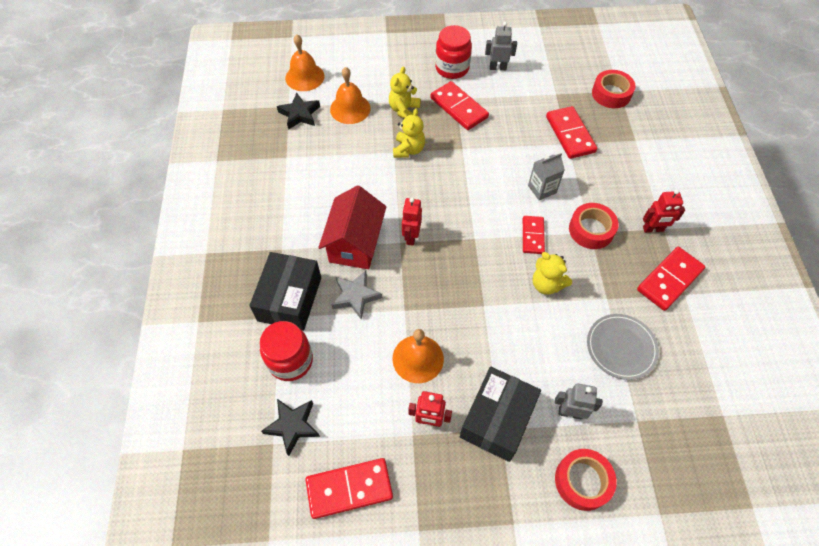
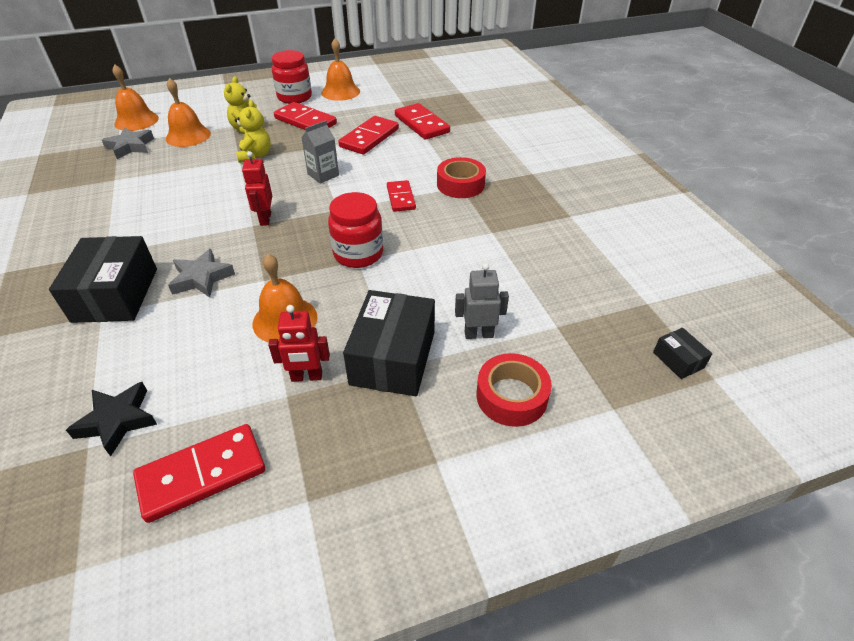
camera: 15 degrees left, 15 degrees down
(290, 361) = (115, 353): red jar -> red jar (358, 254)
(300, 114) = (130, 146): black star -> grey star
(355, 243) = (199, 234): red house -> none
(498, 67) = (340, 92): grey robot -> orange bell
(542, 189) = (402, 164): grey carton -> grey carton (323, 175)
(546, 284) = (424, 232): yellow teddy bear -> none
(611, 94) = (454, 95): red tape -> none
(621, 347) = (519, 267): grey plate -> none
(653, 229) = (522, 175): red robot -> none
(669, 280) = (551, 208): red domino -> red domino (369, 138)
(729, 482) = (678, 360): none -> black box

